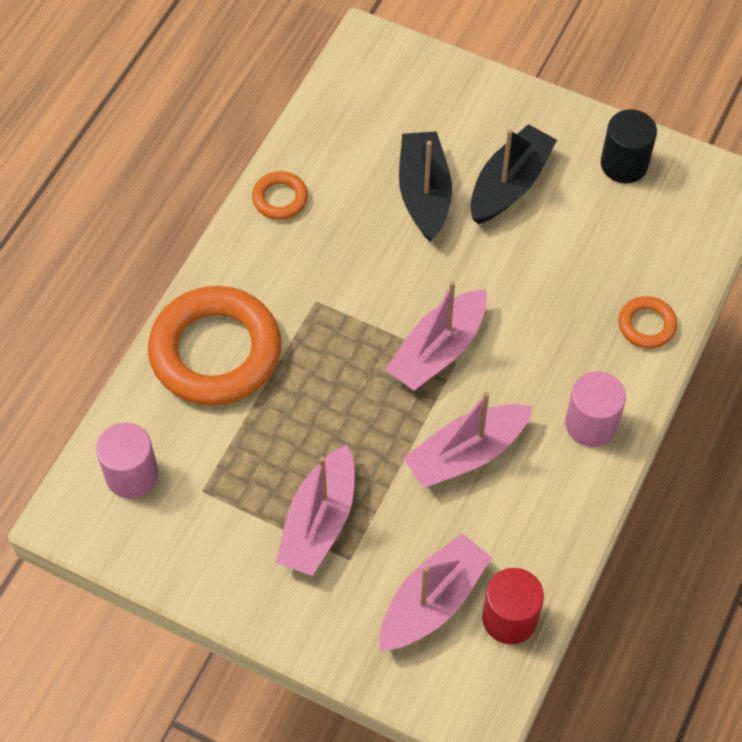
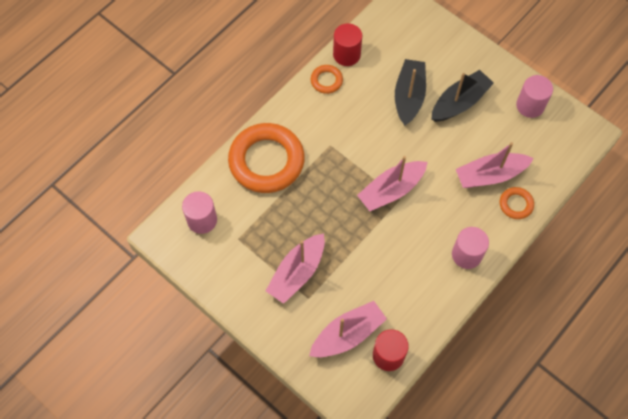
camera: 15 degrees right, 5 degrees up
(302, 149) = (346, 54): none -> red cylinder
(466, 454) = (390, 254): pink boat -> pink boat (490, 175)
(624, 164) = (530, 105): black cylinder -> pink cylinder

